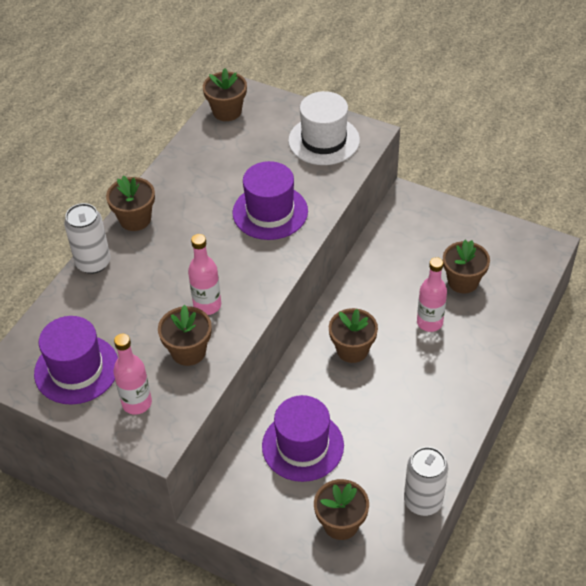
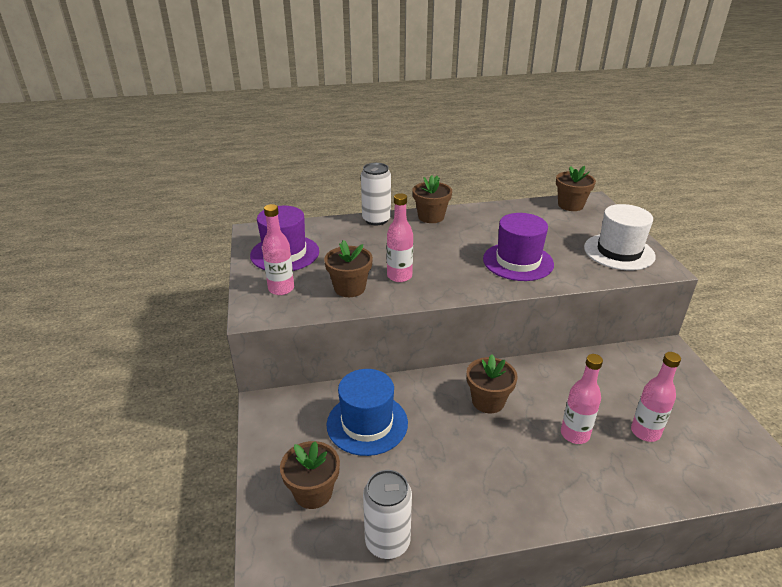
camera: 50 degrees right, 15 degrees down
(303, 446) = (367, 423): purple hat -> blue hat
(463, 281) = (645, 432): brown flower pot -> pink bottle

